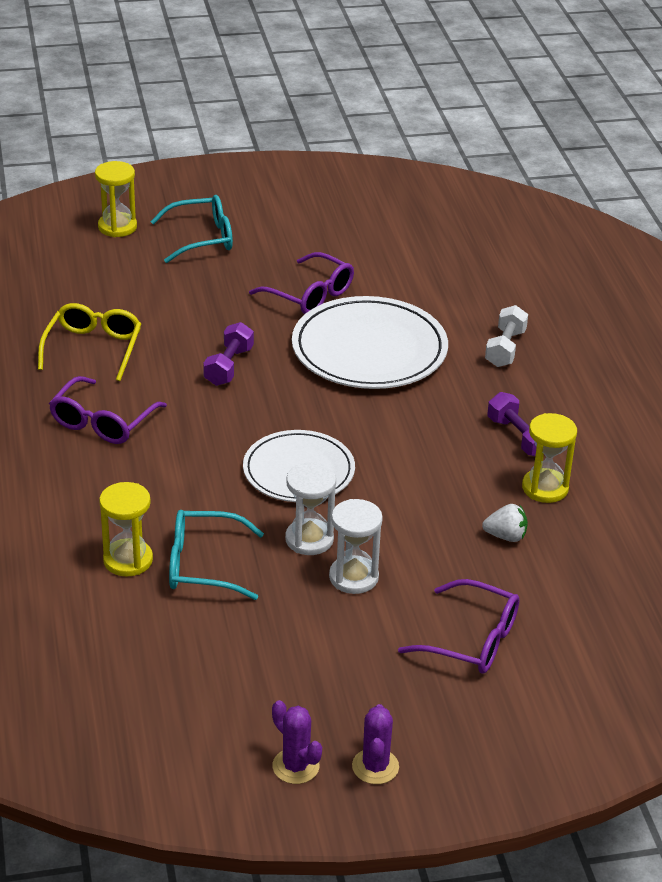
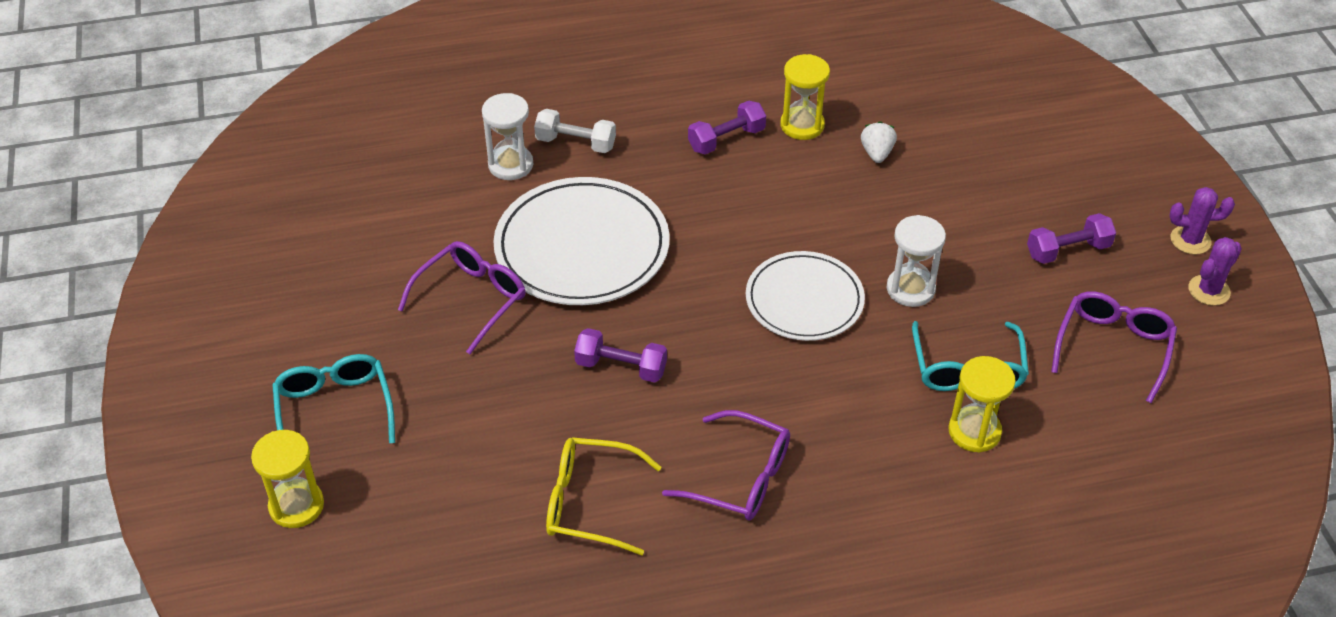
camera: 90 degrees left, 10 degrees up
(353, 577) = (958, 256): white hourglass -> white hourglass (510, 165)
(360, 660) = (1068, 250): none -> purple dumbbell
(472, 640) = (1020, 179): purple glasses -> purple glasses (1113, 347)

